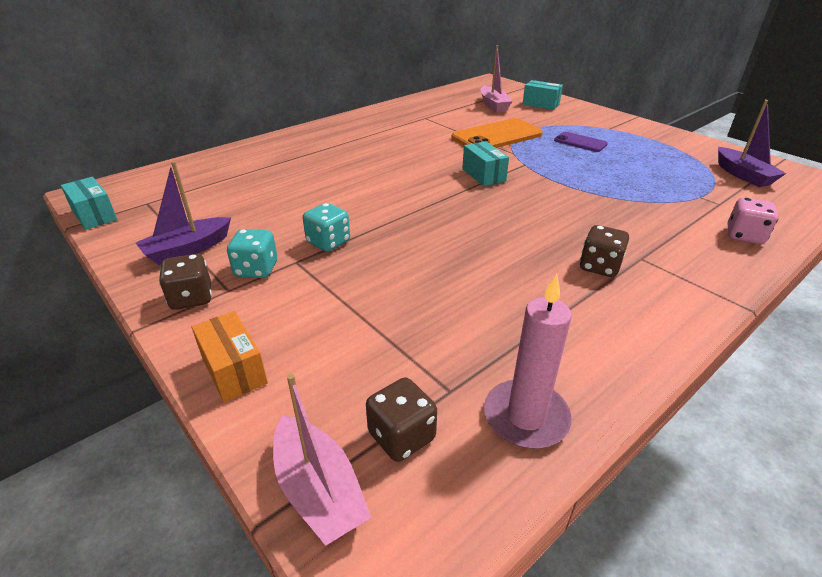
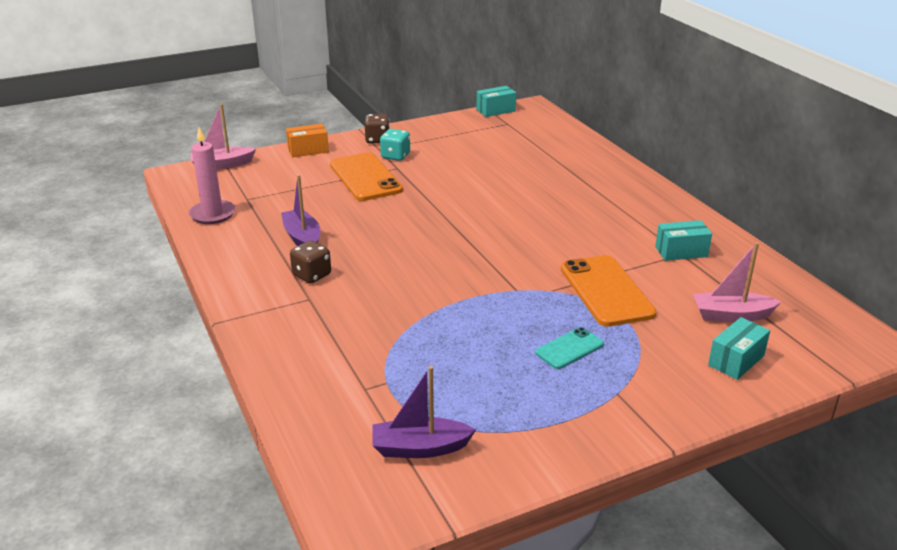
camera: 105 degrees right, 5 degrees down
(188, 249) = (433, 137): purple boat -> purple boat (302, 238)
(328, 242) = (414, 179): turquoise dice -> none
(333, 281) = (365, 177): none -> orange phone
(401, 436) = (231, 184): brown dice -> none
(483, 175) = (499, 260): turquoise box -> turquoise box (681, 252)
(580, 142) = (569, 348): purple phone -> turquoise phone
(744, 236) = (300, 372): pink dice -> none

